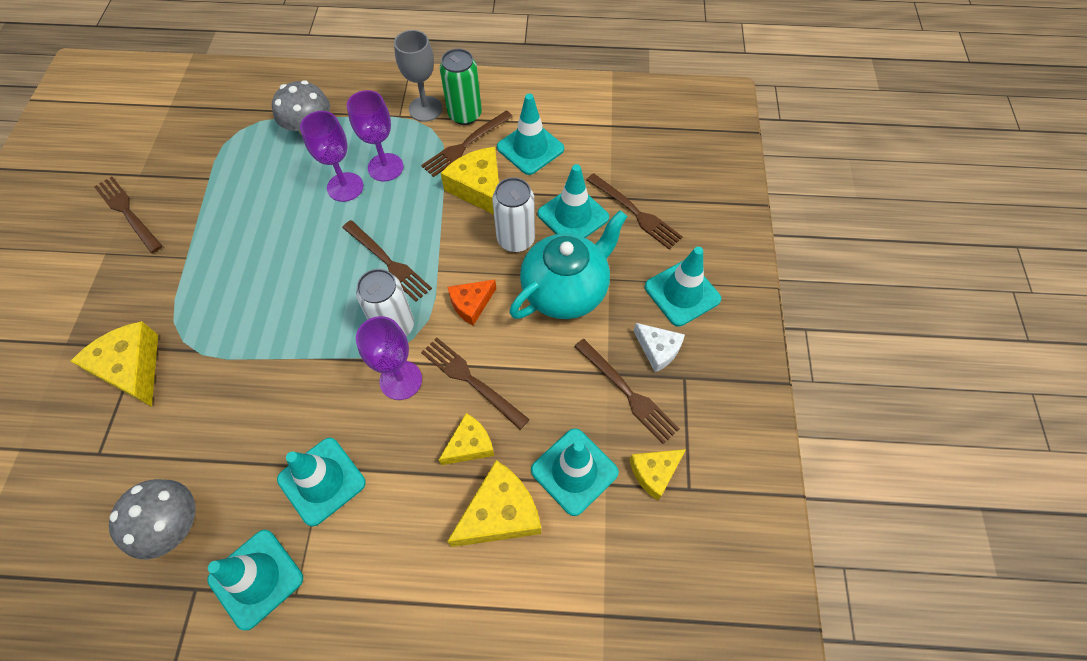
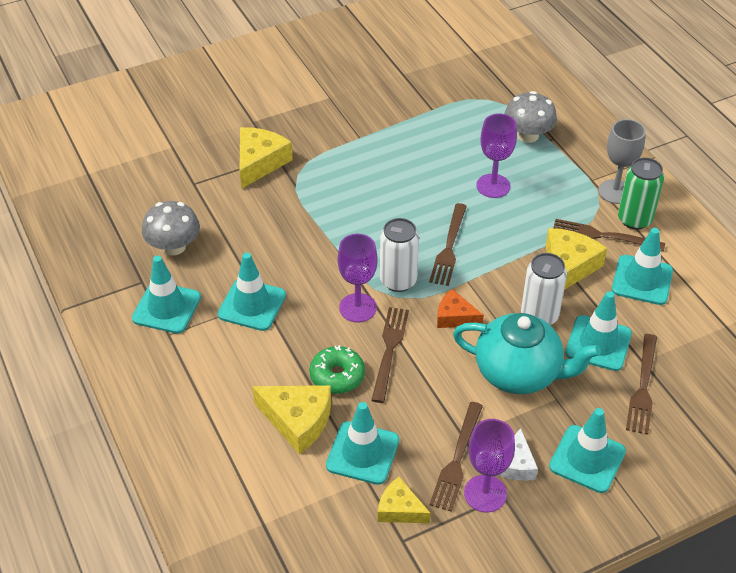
camera: 60 degrees right, 15 degrees down
(127, 212) = (369, 87): brown fork -> none
(385, 167) = (533, 199): purple goblet -> purple goblet (485, 493)
(470, 445) = (337, 376): yellow cheese -> green donut

